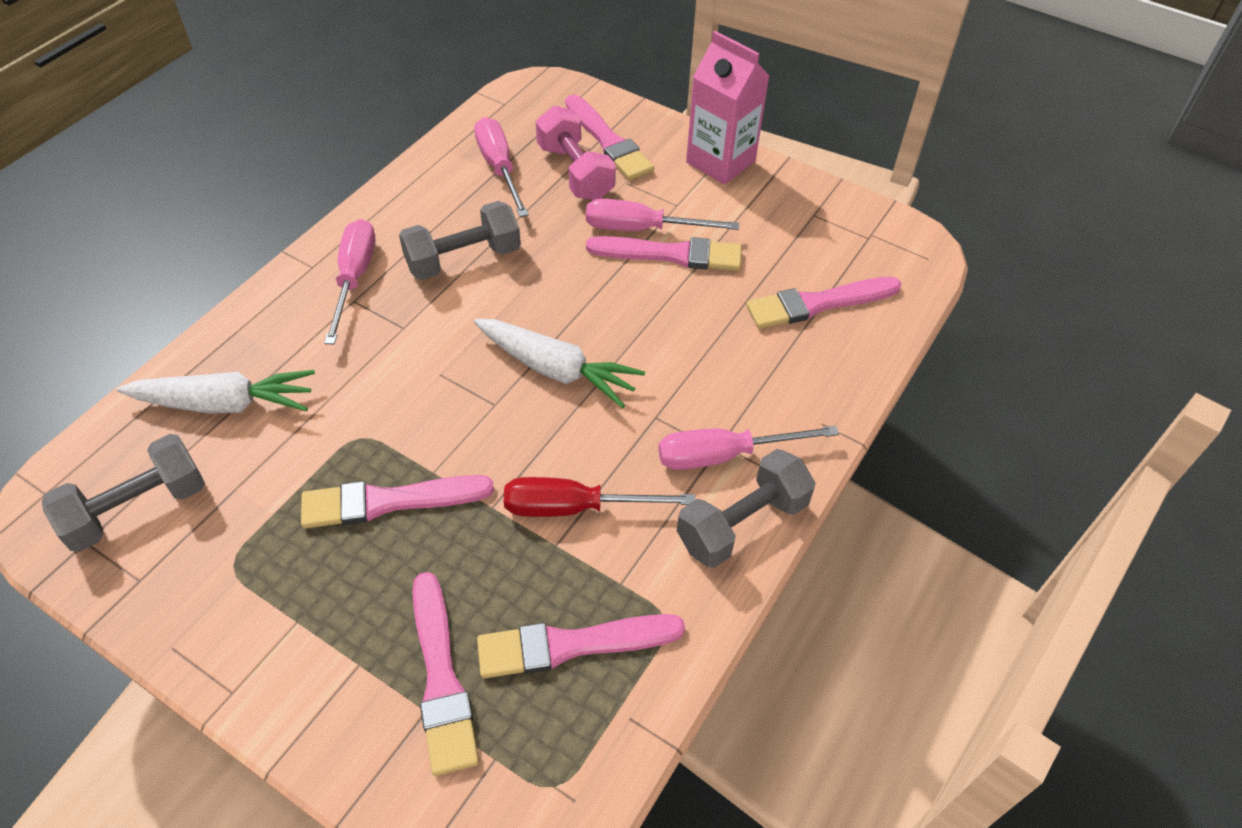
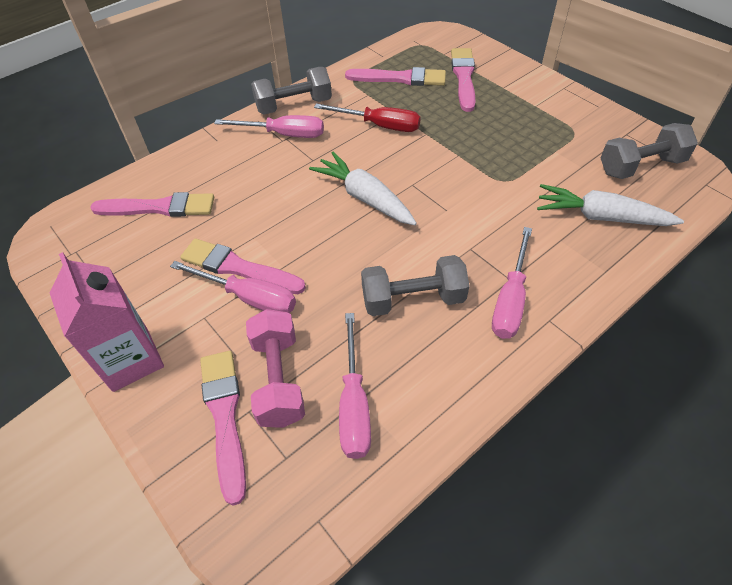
camera: 160 degrees left, 0 degrees up
(388, 501) = (486, 145): pink brush -> none

